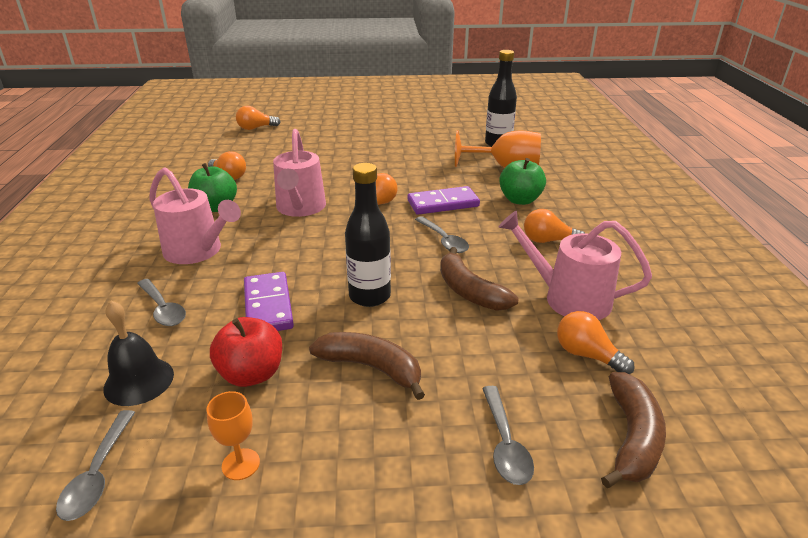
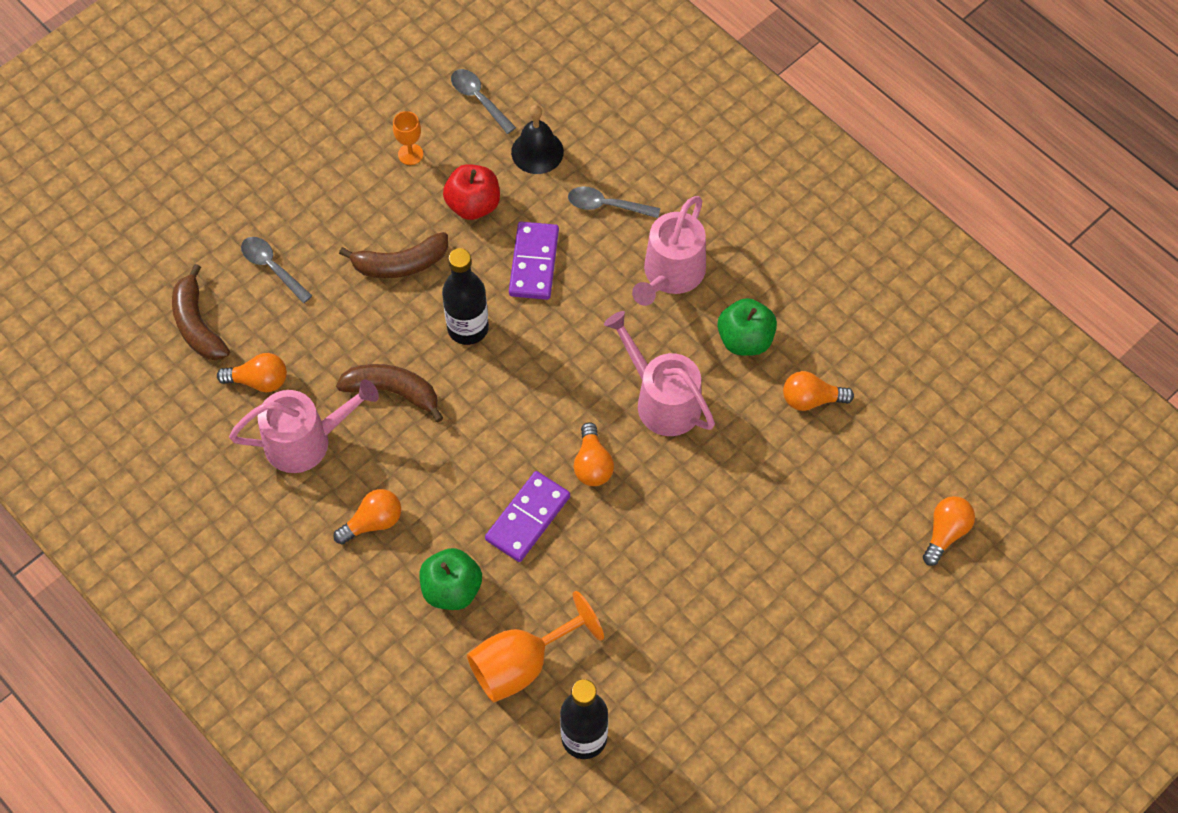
camera: 140 degrees right, 30 degrees up
(197, 251) = (670, 274): pink watering can -> pink watering can turned 60 degrees counterclockwise
(268, 306) = (534, 263): purple domino -> purple domino turned 60 degrees clockwise
(444, 240) = (471, 449): grey spoon -> none

